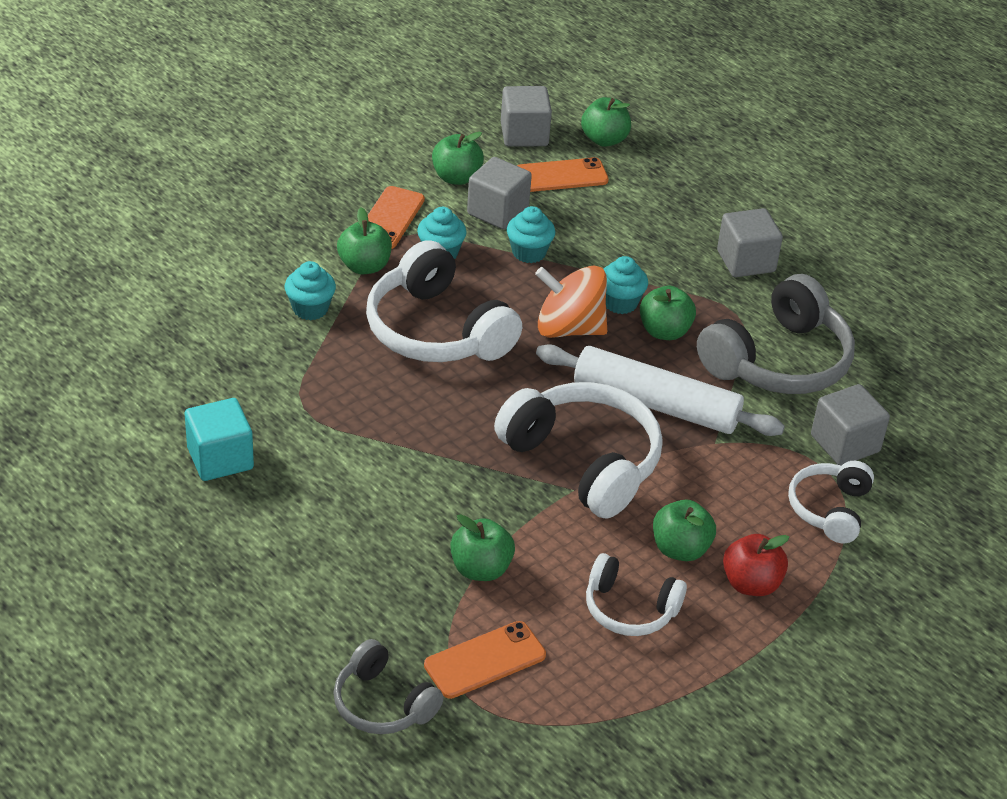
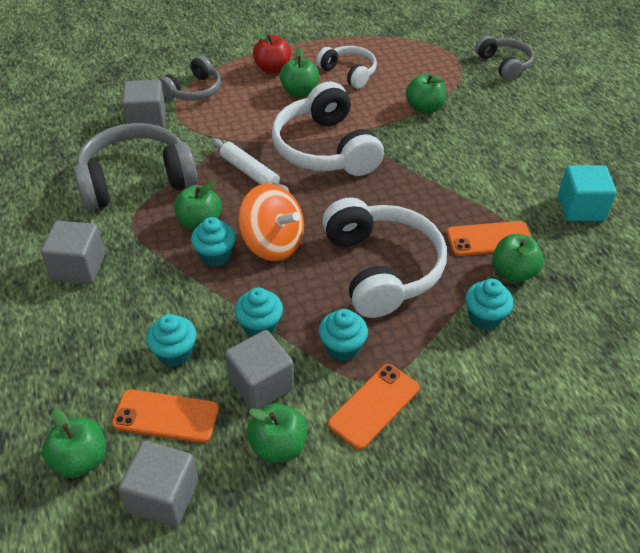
camera: 155 degrees left, 5 degrees up
(364, 266) = (421, 351): green apple -> green apple (513, 272)
(485, 660) = (441, 69): orange phone -> orange phone (489, 239)
(590, 216) = (175, 353): none -> turquoise cupcake
(656, 404) = (249, 172): white rolling pin -> white rolling pin, size x0.58
(829, 509) = (194, 90): white headphones -> grey headphones

